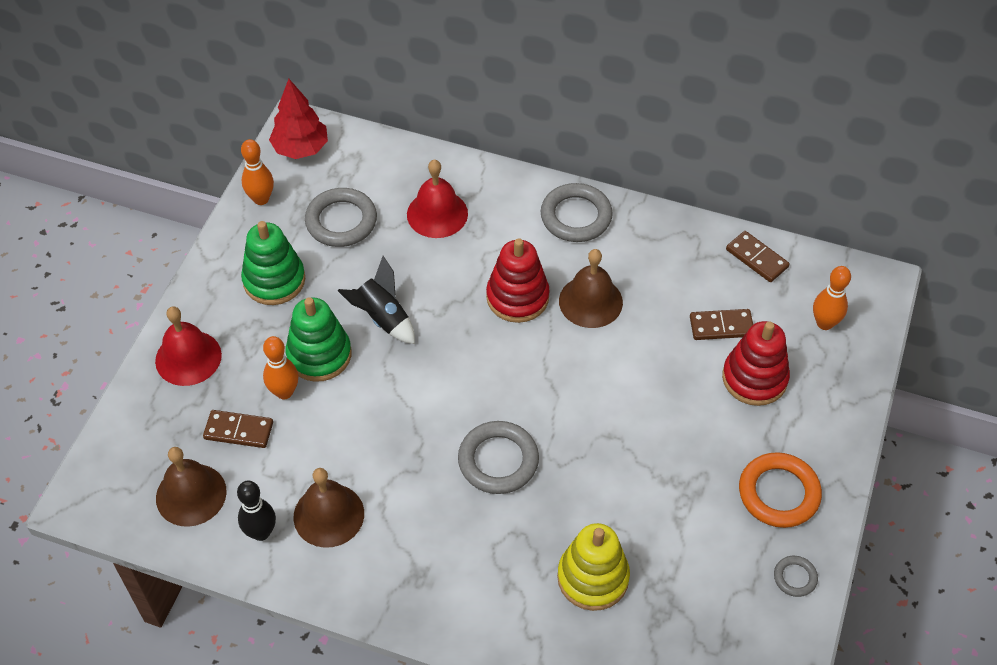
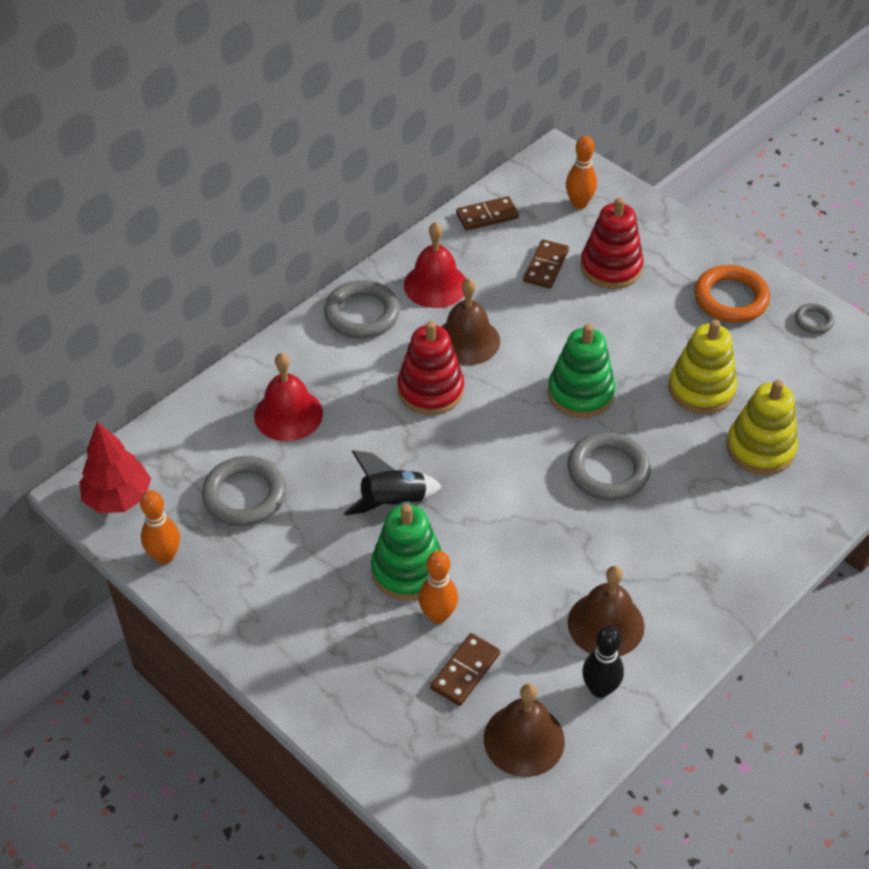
camera: 65 degrees left, 5 degrees down
(188, 358) = (343, 690): red bell -> red bell (435, 285)
(274, 280) = (286, 579): green stacking toy -> green stacking toy (580, 393)
(640, 504) = (701, 389): none -> yellow stacking toy

